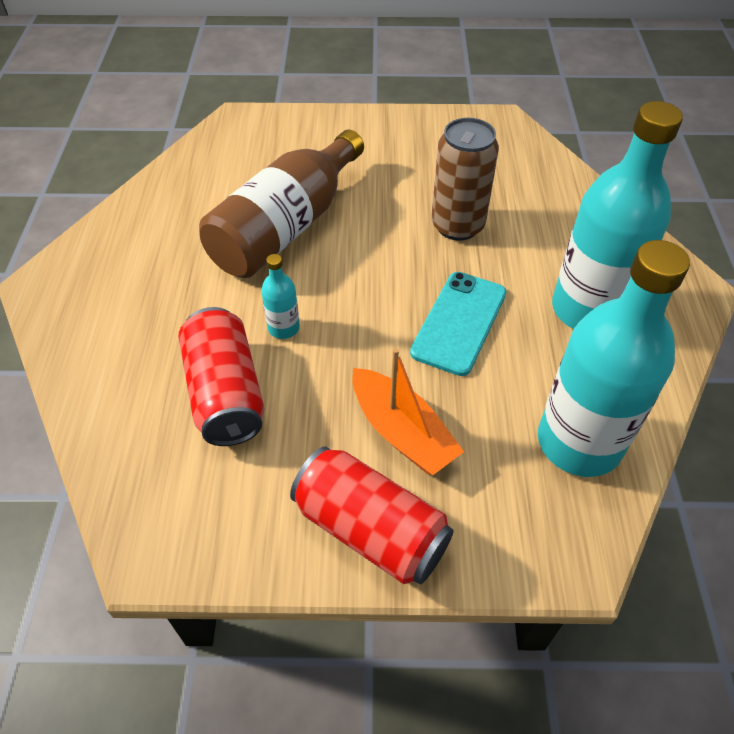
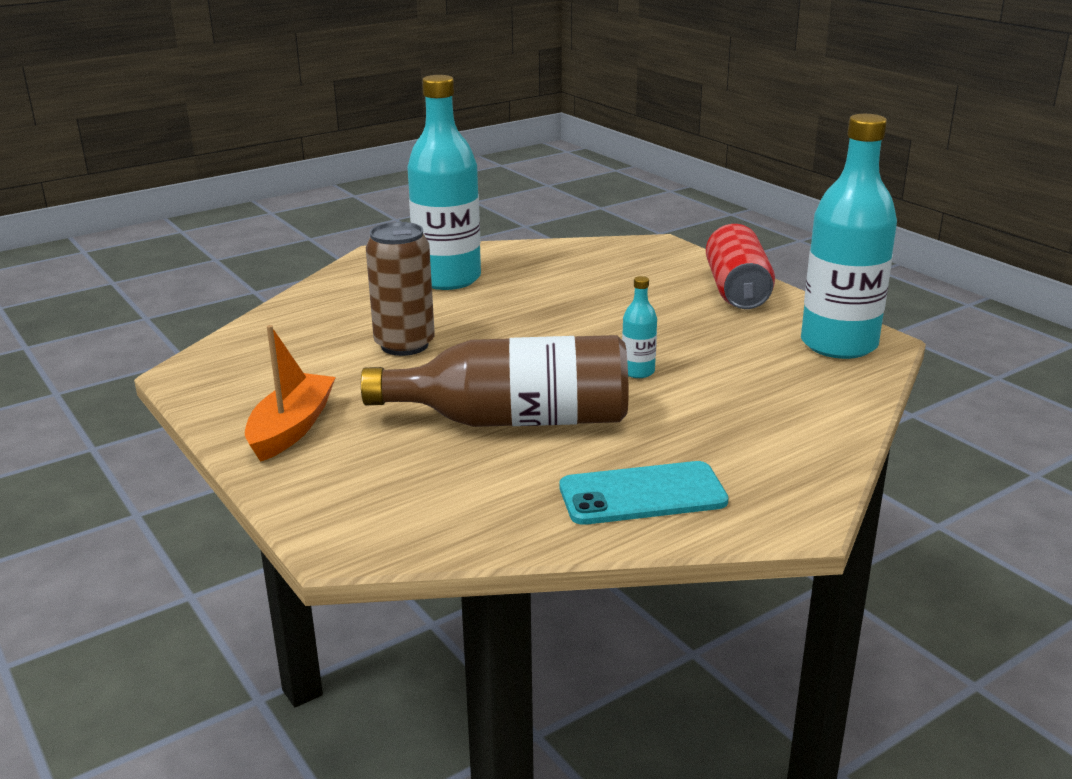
camera: 125 degrees left, 25 degrees down
(226, 393) = (733, 368): red can -> none
(402, 432) = (656, 303): orange boat -> orange boat (291, 428)
(459, 322) = (526, 313): turquoise phone -> turquoise phone (642, 494)
(579, 442) = (576, 258): turquoise bottle -> turquoise bottle (838, 344)

